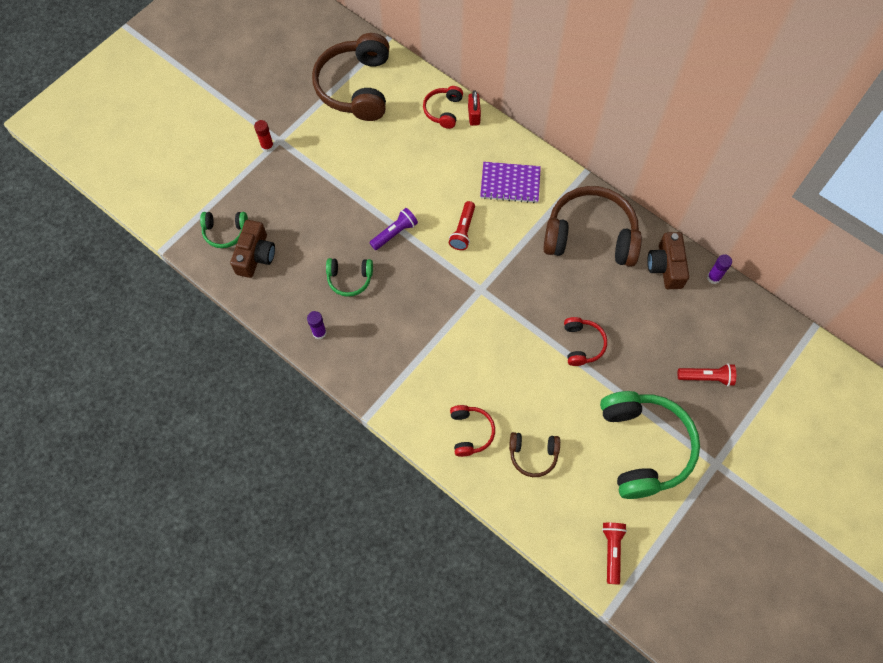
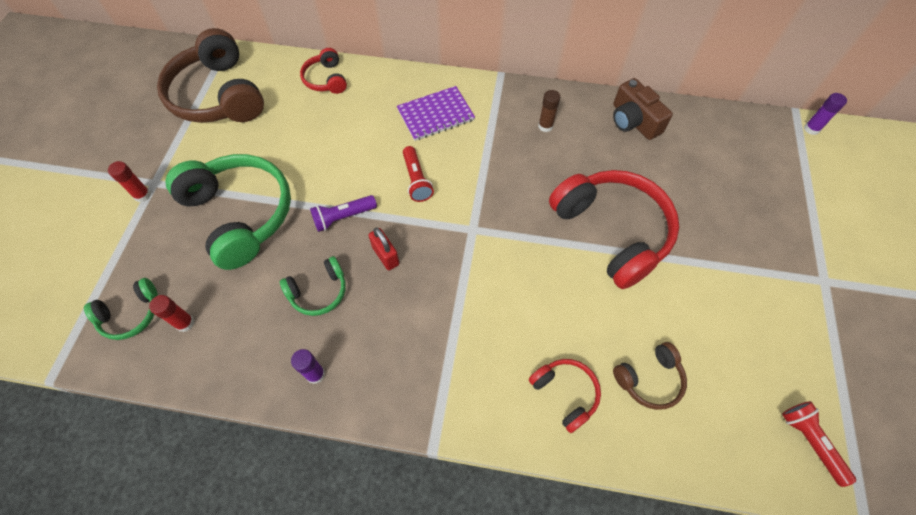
camera: 30 degrees left, 5 degrees down
(255, 255) = (185, 323): brown camera -> red glue stick
(394, 233) = (343, 217): purple flashlight -> purple flashlight turned 135 degrees counterclockwise
(473, 115) = (360, 71): red padlock -> red padlock (385, 256)
(582, 344) = (612, 231): red headphones -> red headphones, size x2.05
(590, 235) = (545, 126): brown headphones -> brown glue stick
(644, 447) = (749, 303): green headphones -> green headphones (240, 214)
(706, 377) = (748, 202): red flashlight -> none
(713, 277) = (681, 110): purple glue stick -> purple glue stick (811, 129)

